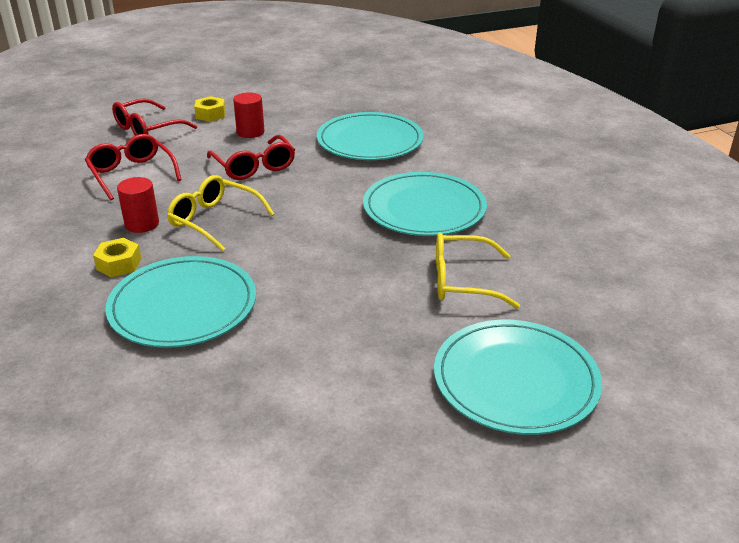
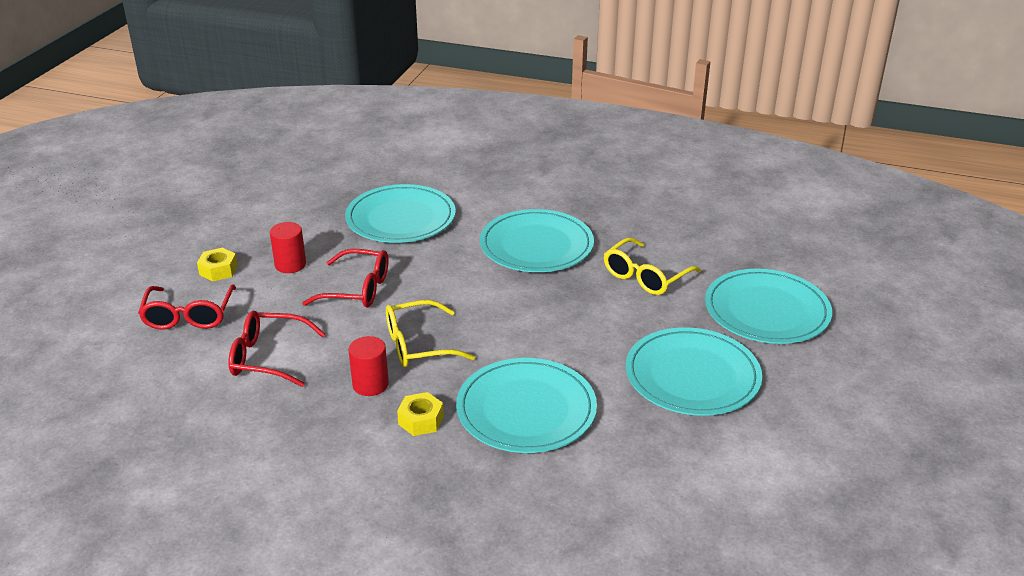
camera: 50 degrees left, 0 degrees up
(338, 377) = (692, 376): none -> turquoise plate

